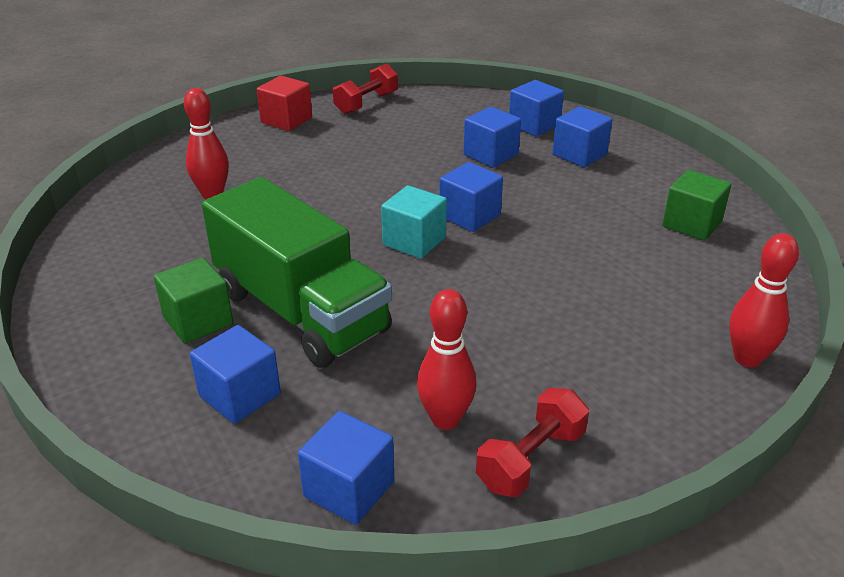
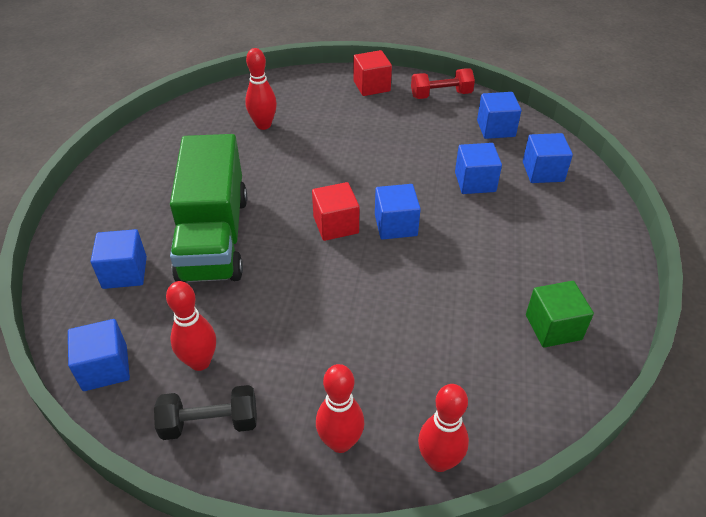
camera: 40 degrees right, 10 degrees up
(198, 320) = (159, 211): green cube -> none
(414, 241) = (336, 225): turquoise cube -> red cube
(531, 459) = (210, 423): red dumbbell -> black dumbbell
(579, 154) = (545, 216): blue cube -> blue cube (495, 128)
(661, 396) = (340, 442): none -> red bowling pin

